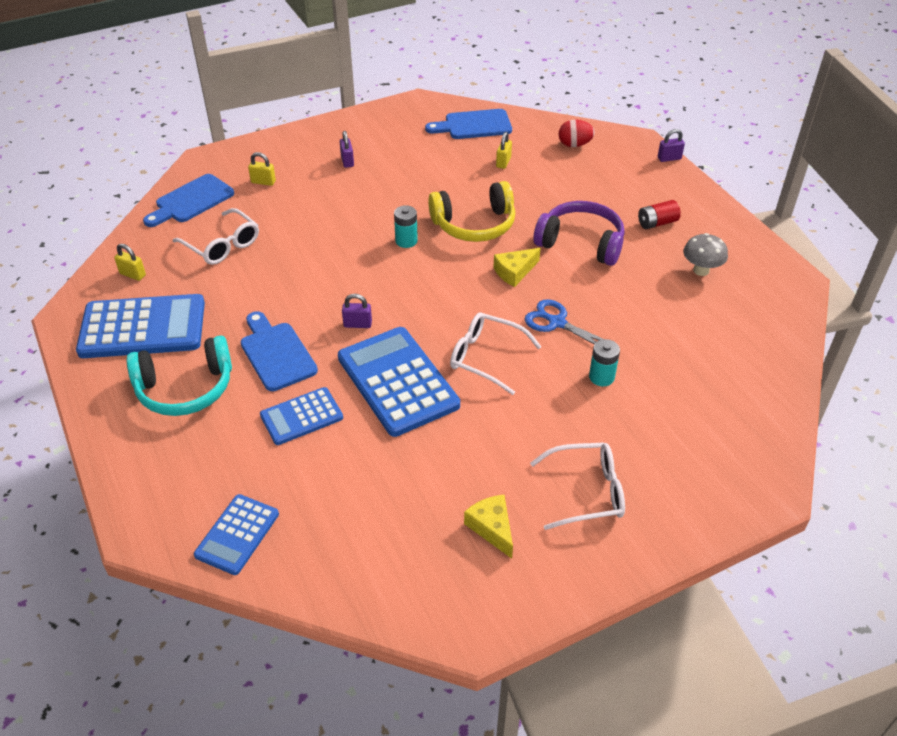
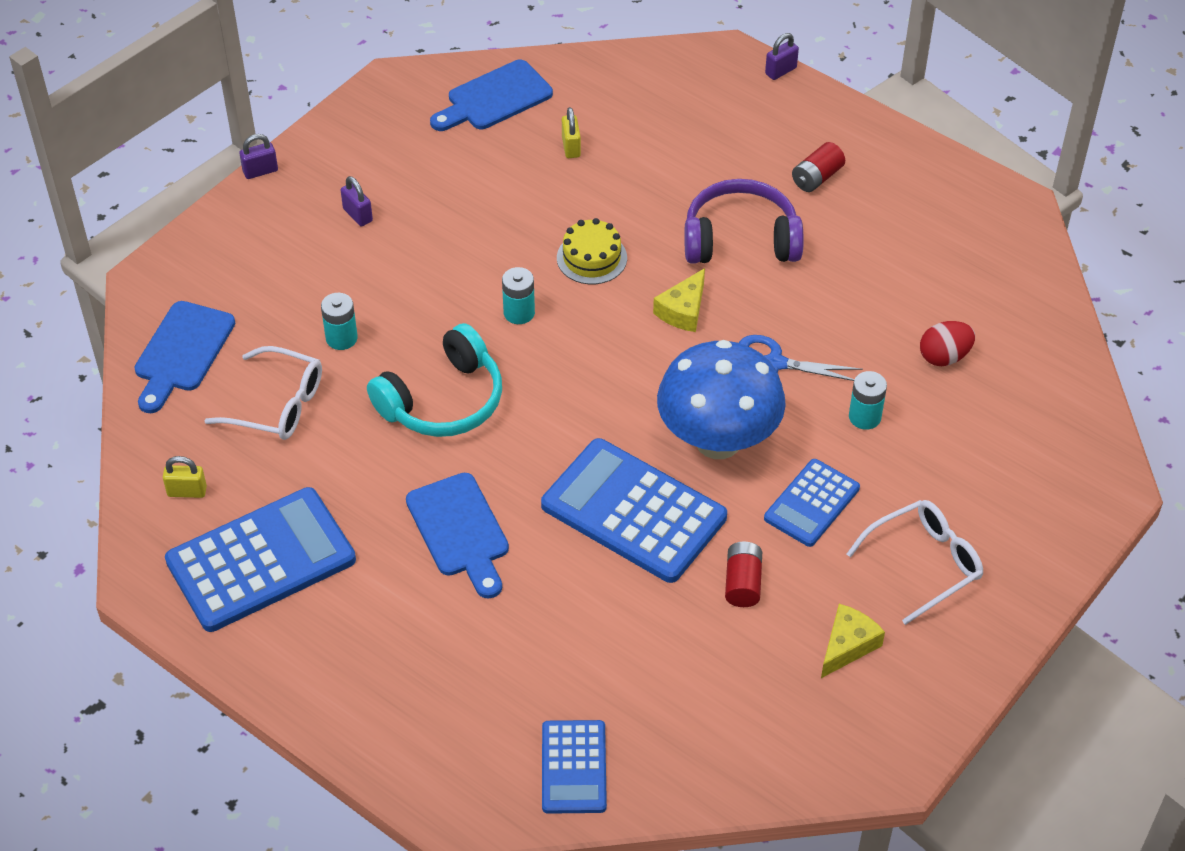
camera: 25 degrees left, 5 degrees up
(185, 388) = (380, 619): turquoise headphones -> turquoise headphones (443, 401)
(263, 182) = (262, 287): yellow padlock -> none
(276, 353) = (460, 531): blue cutting board -> blue cutting board turned 150 degrees counterclockwise
(288, 221) = (341, 338): none -> turquoise battery
(301, 416) = (549, 600): blue calculator -> blue calculator (811, 503)
(357, 324) = (535, 454): purple padlock -> purple padlock (260, 171)
(442, 455) = (742, 583): none -> red battery
(474, 225) = (591, 258): yellow headphones -> yellow cake
(486, 357) = (718, 441): white glasses -> blue mushroom
(492, 528) = (847, 645): yellow cheese -> yellow cheese turned 90 degrees clockwise
(574, 145) = (648, 88): red egg -> red egg (944, 357)
(701, 270) = (903, 230): grey mushroom -> none

